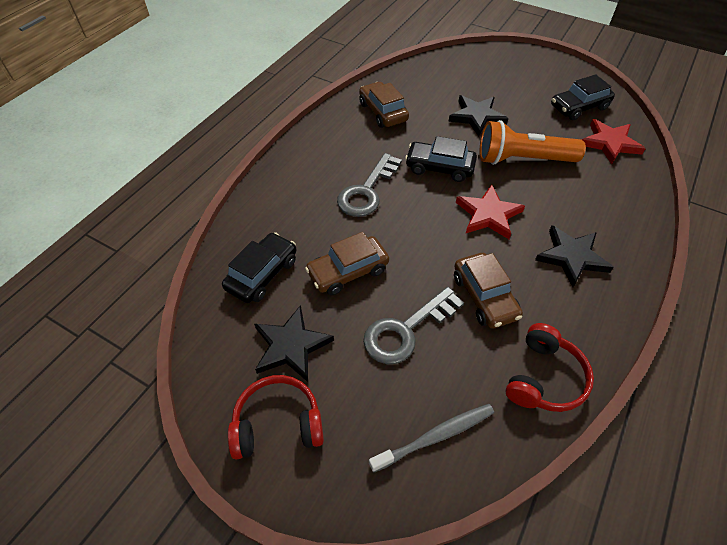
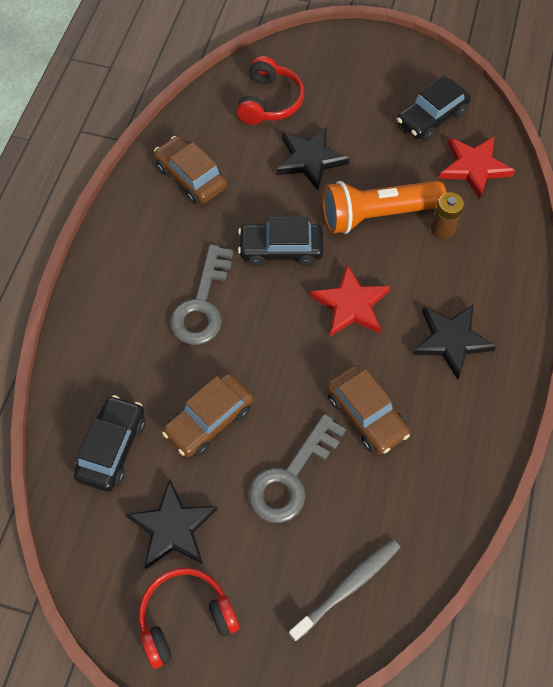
camera: 15 degrees left, 10 degrees up
(544, 378) = (443, 495): red headphones -> red headphones (269, 101)
(577, 178) = (443, 229): none -> brown battery

